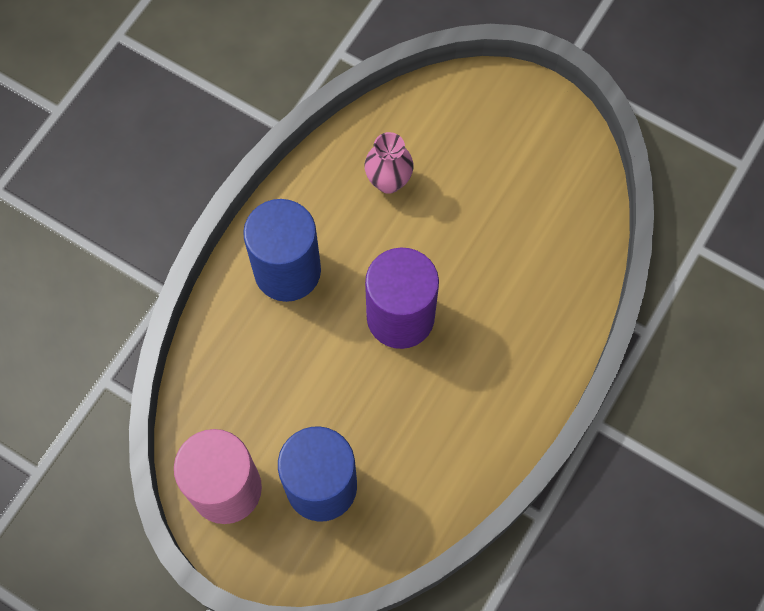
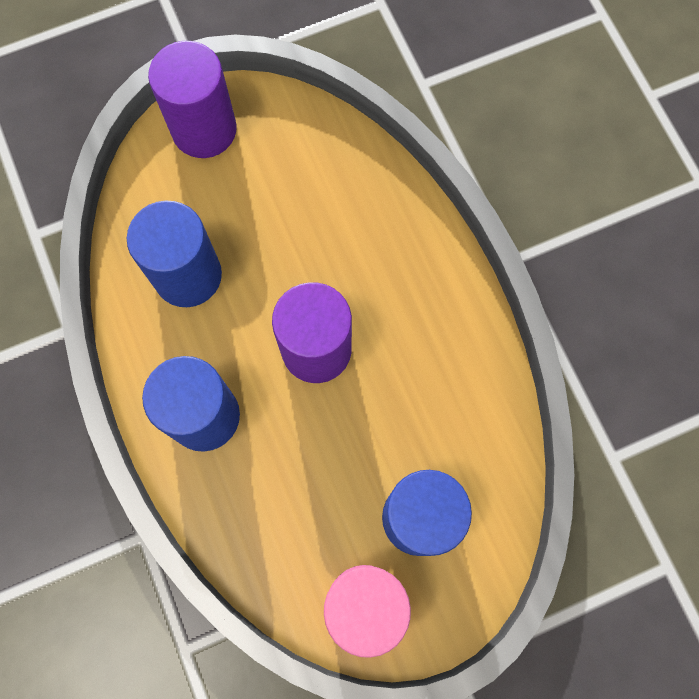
camera: 55 degrees left, 5 degrees up
(388, 181) = (188, 275): pink vase -> blue cylinder
(517, 109) = (204, 129): none -> purple cylinder

